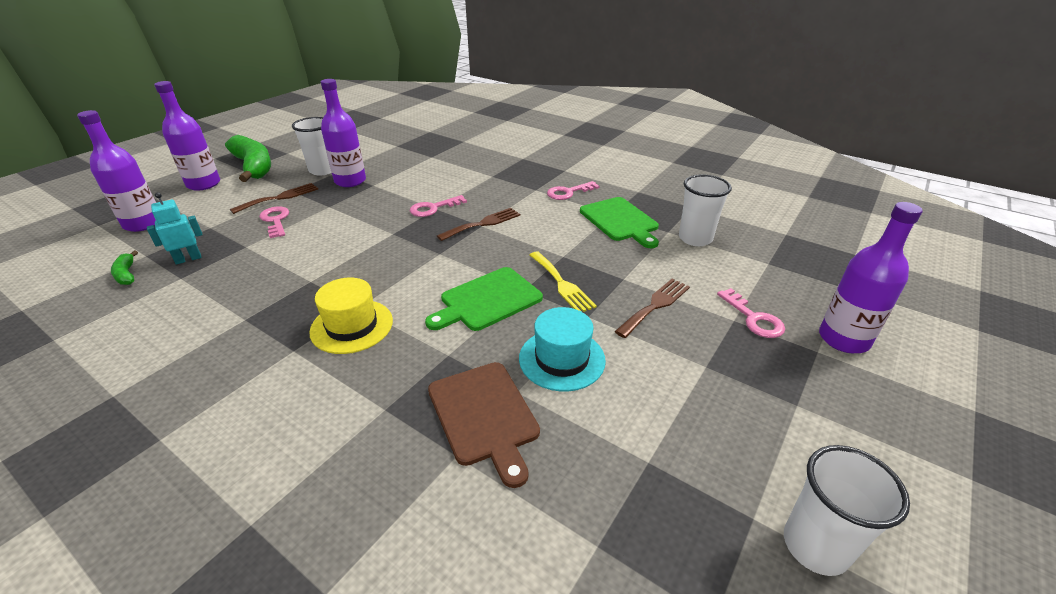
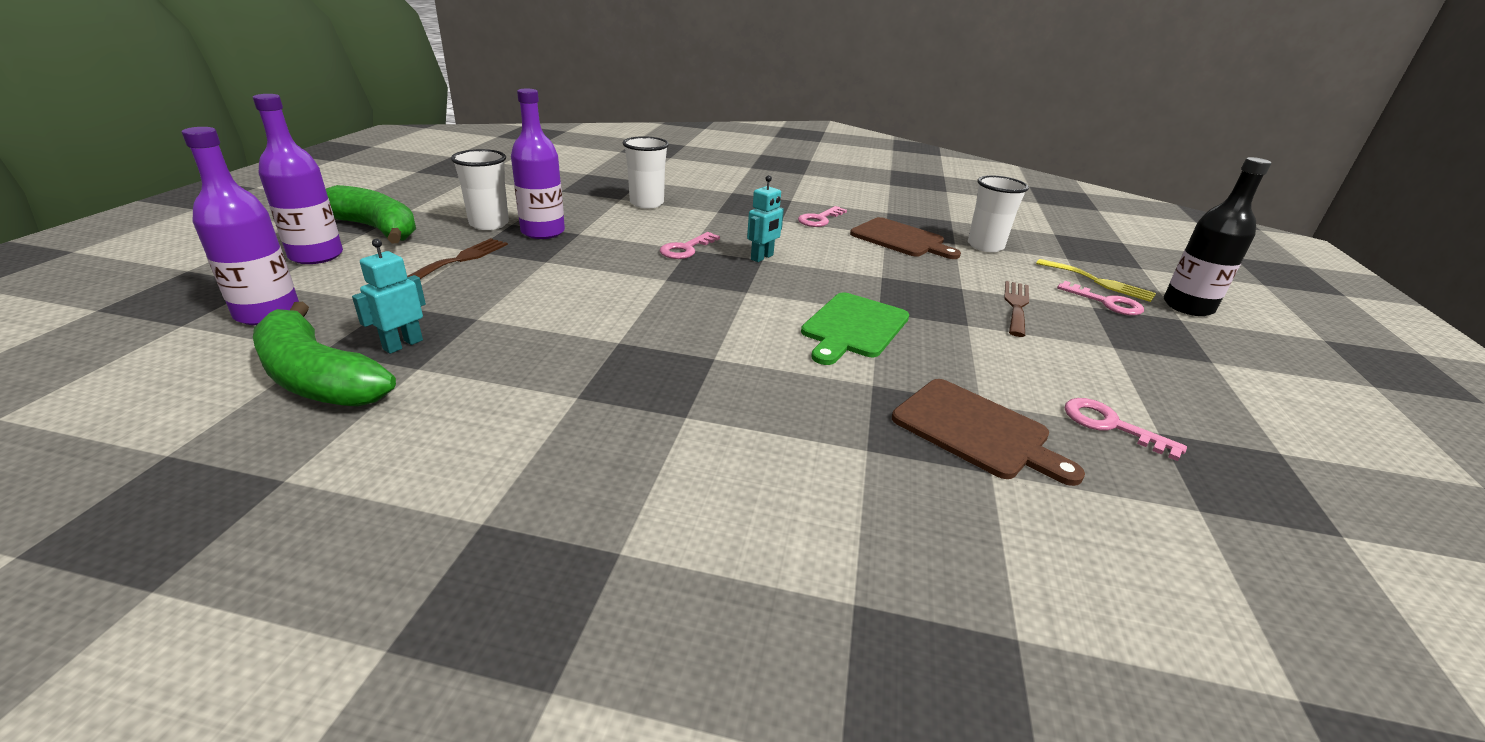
camera: 25 degrees left, 5 degrees down
(127, 274) = (318, 378): green banana -> green banana, size x2.30
(275, 220) = (487, 284): pink key -> pink key (1110, 425)
(352, 326) = (730, 378): yellow hat -> none
(483, 224) = (762, 257): brown fork -> turquoise robot
(561, 284) = (910, 301): yellow fork -> yellow fork (1099, 282)
(562, 359) = (988, 366): turquoise hat -> none
(620, 221) = (900, 239): green cutting board -> brown cutting board
(815, 546) = (1341, 459): white cup -> white cup (647, 203)
(843, 339) = (1187, 306): purple bottle -> black bottle

